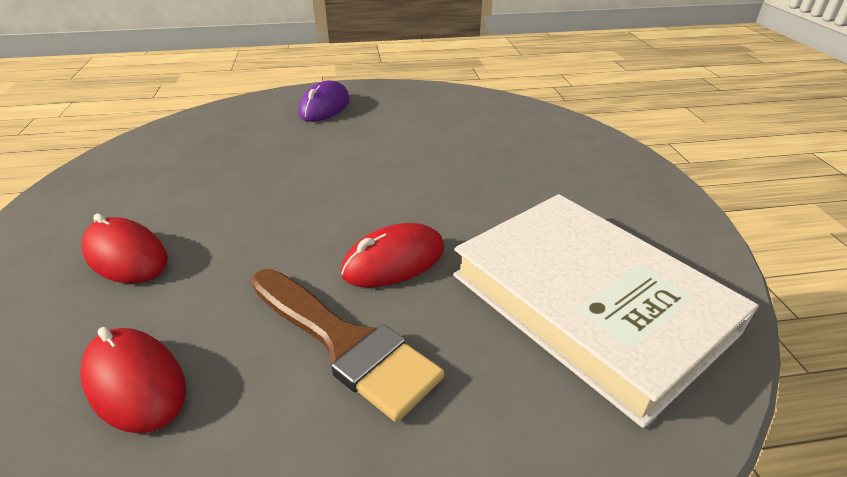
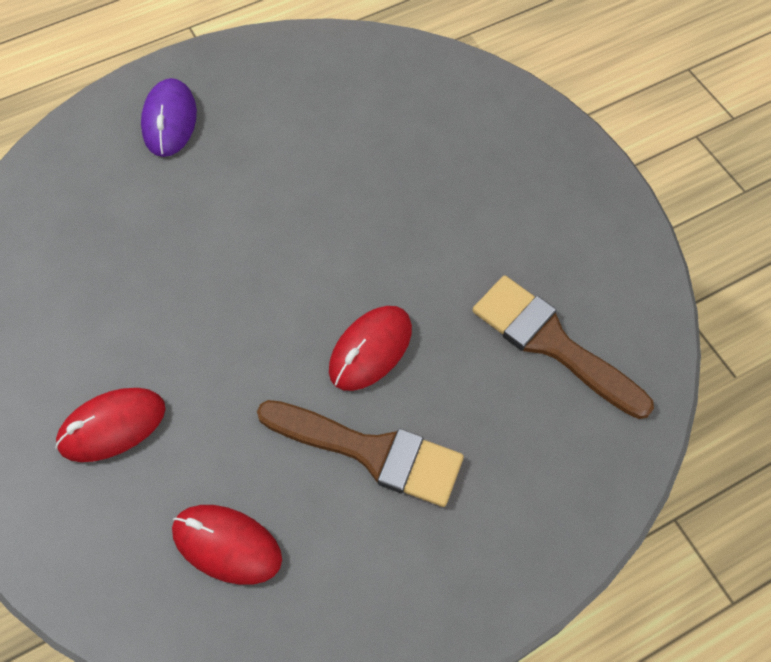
camera: 20 degrees left, 25 degrees up
(126, 256) = (112, 426): red mouse -> red mouse turned 45 degrees counterclockwise
(589, 302) = (551, 343): white book -> brown brush

